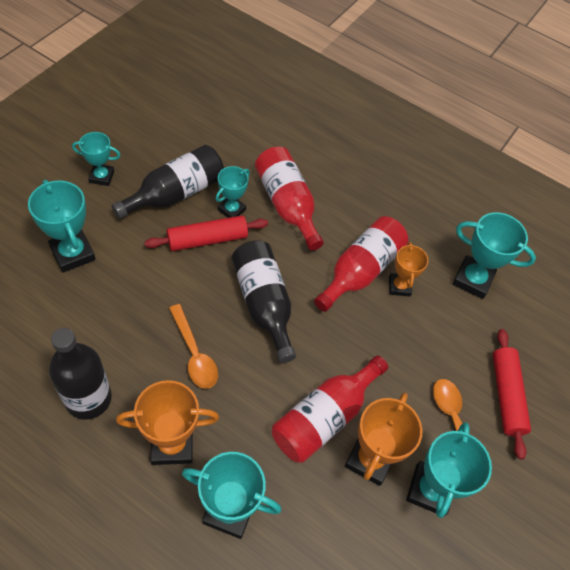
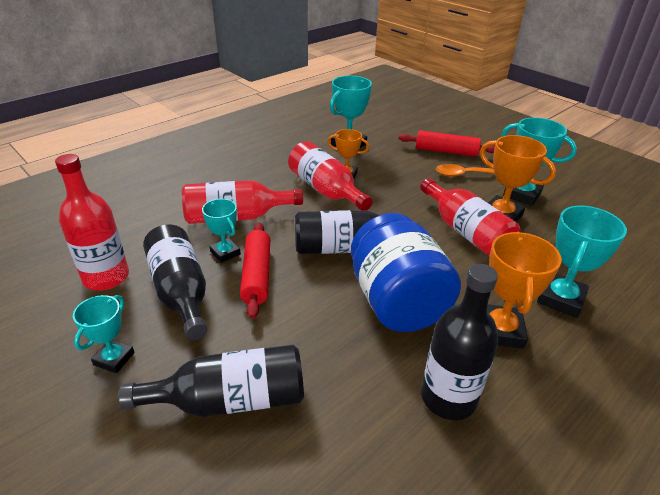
camera: 70 degrees left, 20 degrees down
(73, 253) = (230, 400): turquoise trophy -> black bottle
(182, 142) = (106, 277): none -> red bottle
(194, 354) = (397, 302): orange spoon -> blue jar

